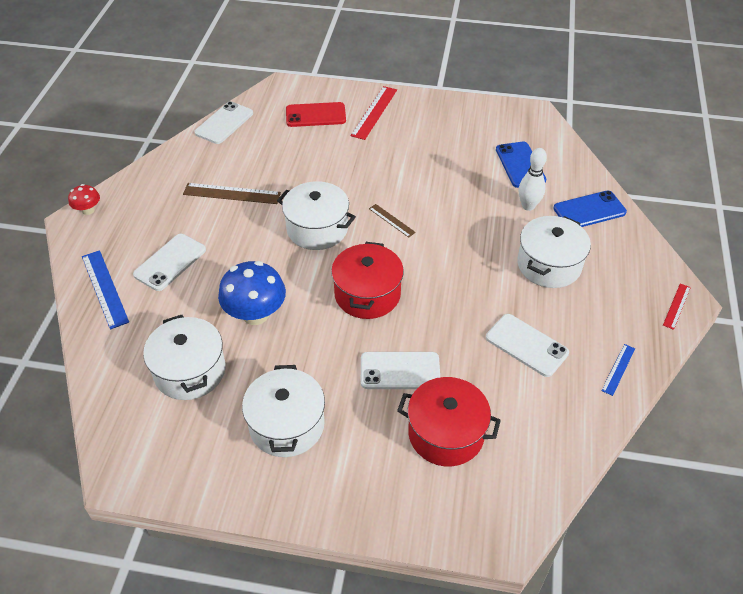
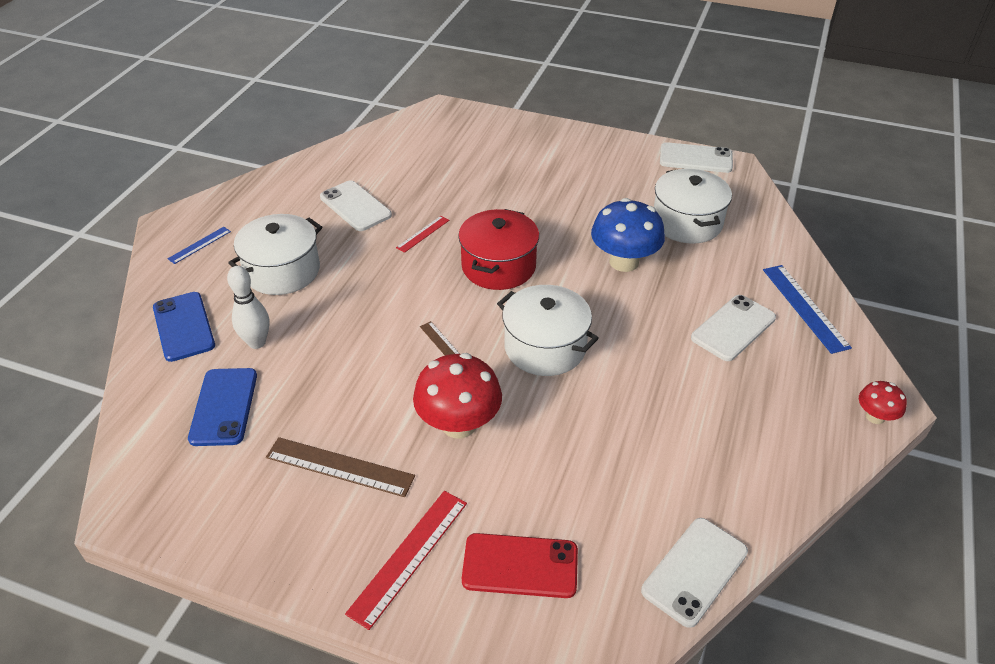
camera: 170 degrees left, 5 degrees down
(232, 193) = (665, 416): brown ruler -> brown ruler (339, 467)
(287, 425) = (593, 178): white pot -> none
(366, 173) = (459, 424): none -> red mushroom
(400, 371) = (484, 201): white phone -> white phone (695, 158)
(446, 433) = (459, 159): red pot -> none
(589, 210) = (184, 326): blue phone -> blue phone turned 75 degrees clockwise
(618, 369) = (284, 181): blue ruler -> blue ruler (199, 245)
(676, 306) = (183, 219): red ruler -> red ruler (423, 234)

